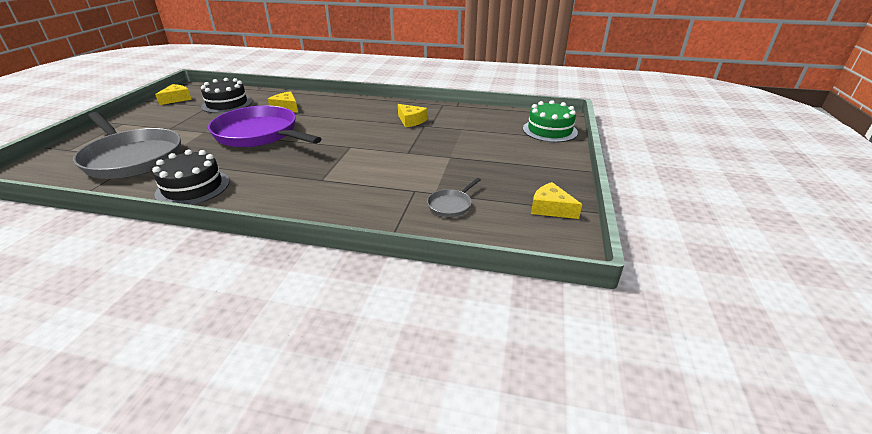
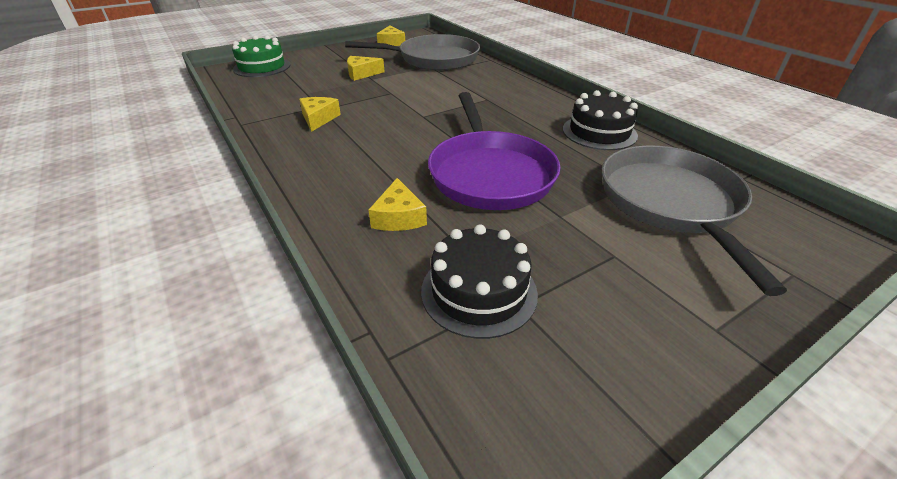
camera: 135 degrees left, 5 degrees up
(177, 99) = (582, 406): yellow cheese -> yellow cheese (361, 74)
(451, 205) = (433, 59): grey pan -> grey pan, size x2.46

